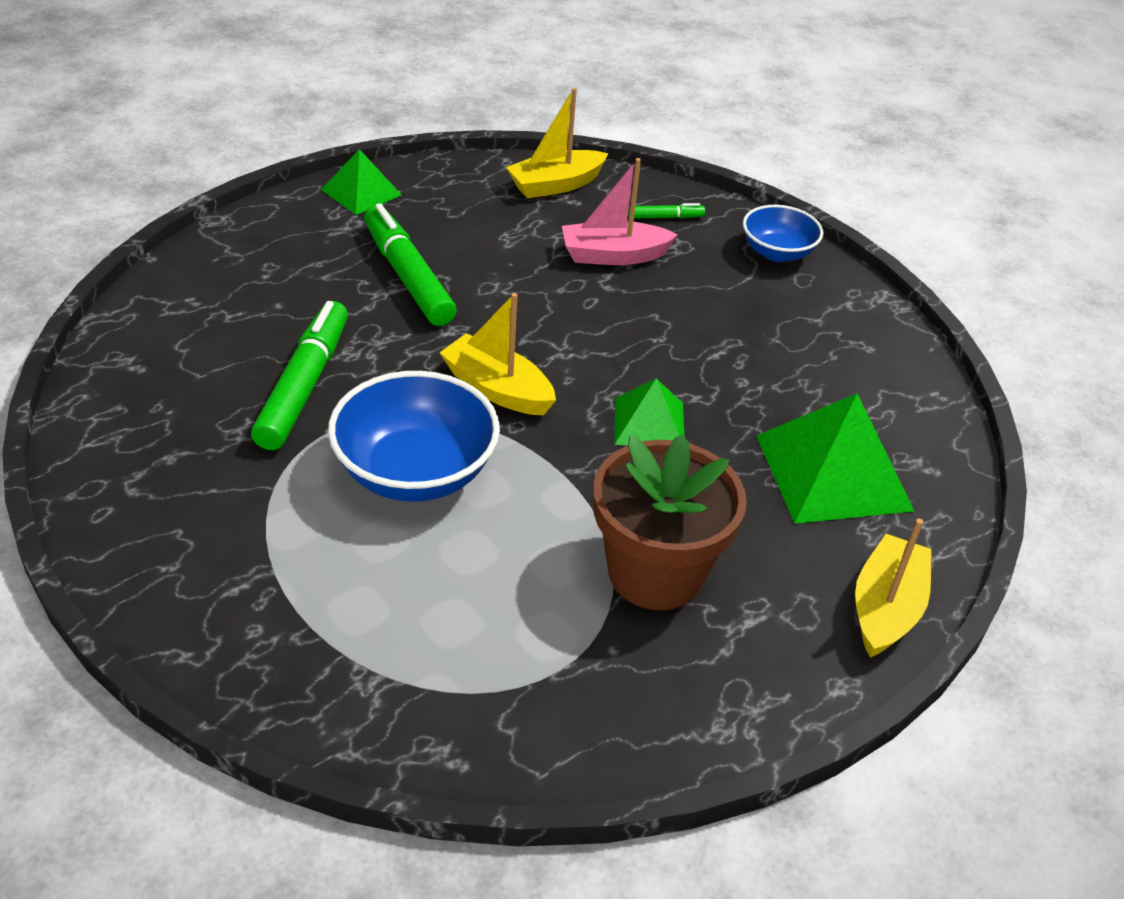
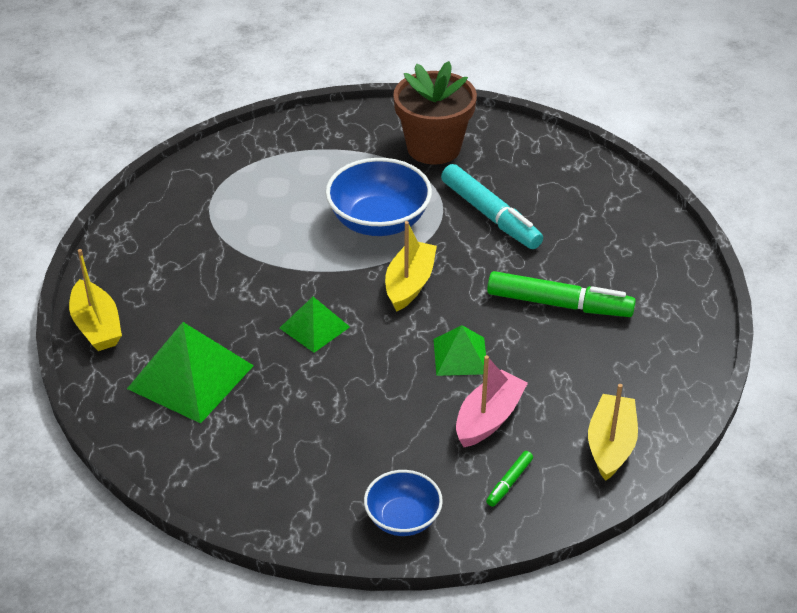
camera: 135 degrees right, 0 degrees up
(304, 385) = (490, 215): green marker -> turquoise marker
(361, 192) = (687, 332): green pyramid -> green pyramid (460, 356)
(497, 389) = (409, 284): yellow boat -> yellow boat turned 60 degrees counterclockwise
(655, 573) = (218, 262): brown flower pot -> brown flower pot (433, 148)

